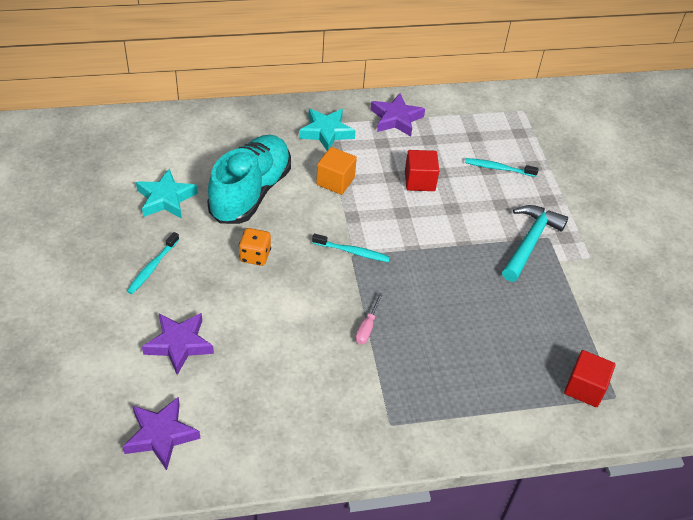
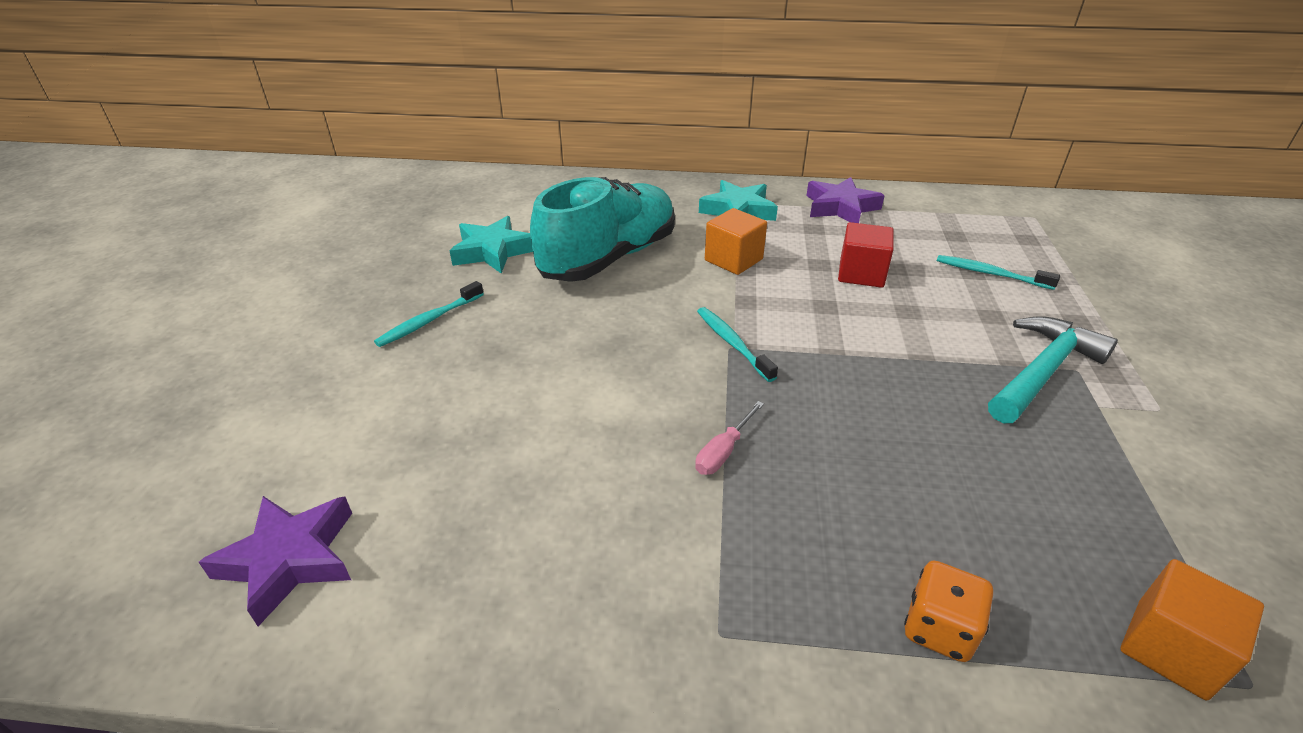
camera: 20 degrees right, 10 degrees down
(179, 344) = (406, 423): purple star -> none
(255, 256) = (581, 328): orange dice -> orange dice (939, 629)
(352, 252) = (732, 343): turquoise toothbrush -> turquoise toothbrush turned 150 degrees counterclockwise
(584, 388) = (1171, 649): red cube -> orange cube

